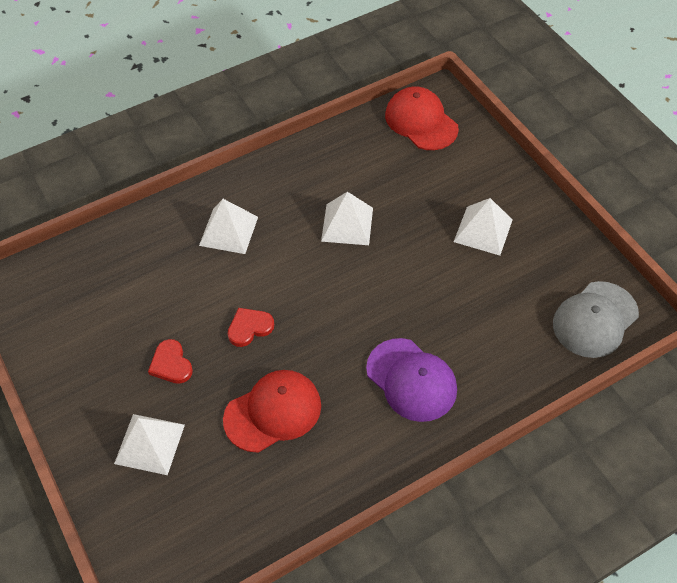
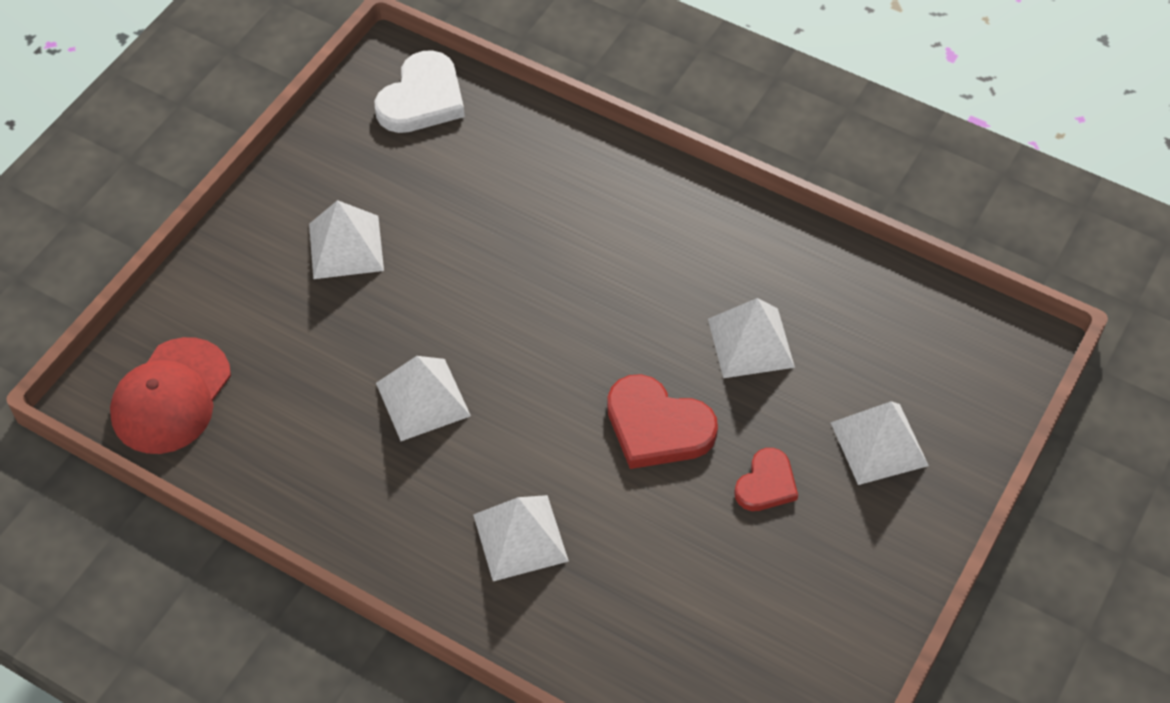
camera: 120 degrees left, 0 degrees up
(249, 328) = (657, 427): red heart -> red heart, size x1.65
(273, 412) = (751, 343): red cap -> white pyramid
(411, 380) = (617, 231): purple cap -> none
(595, 319) = (422, 98): grey cap -> white heart

